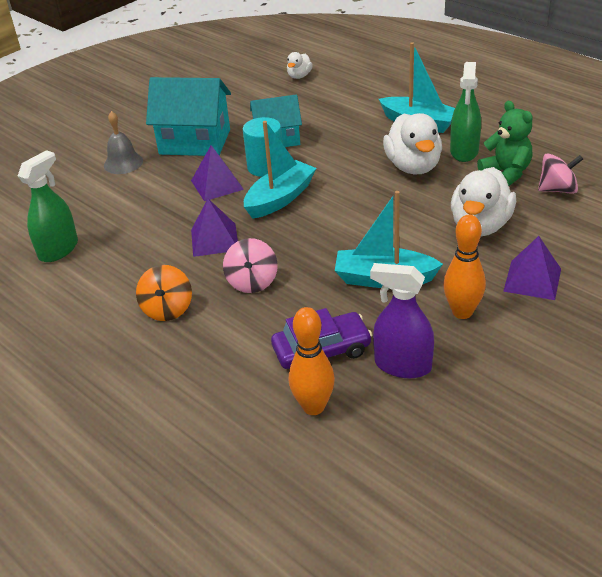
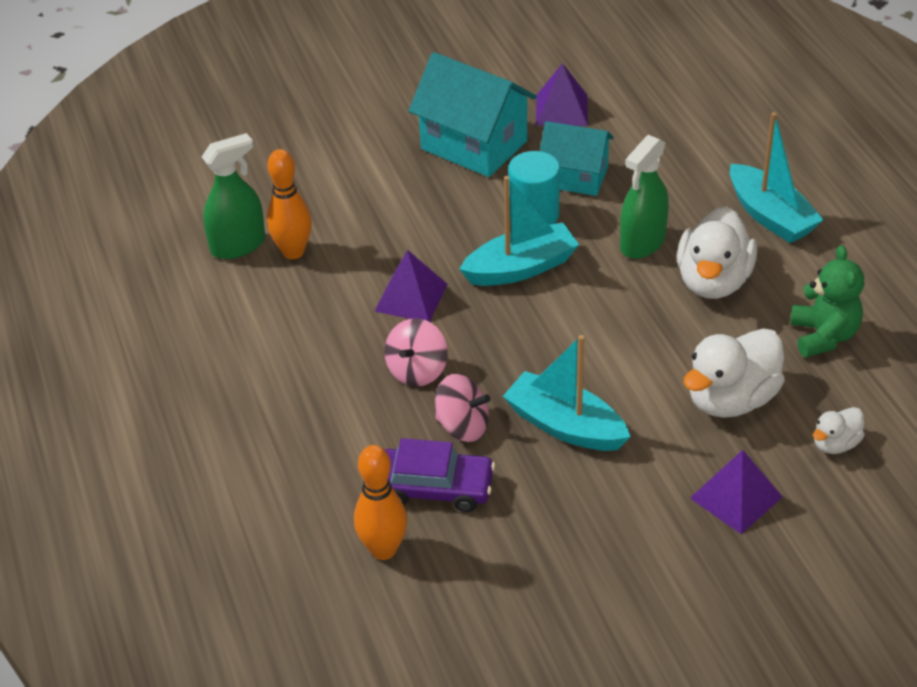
camera: 25 degrees right, 5 degrees up
(123, 163) = (373, 147): grey bell -> none
(167, 309) = (307, 369): orange spinning top -> none
(217, 185) = (461, 220): purple pyramid -> purple pyramid (562, 110)
(299, 76) = (669, 83): white duck -> white duck (835, 444)
(402, 365) = (508, 542): purple spray bottle -> none
(462, 312) = (622, 505): orange bowling pin -> orange bowling pin (293, 252)
(464, 151) = (795, 282): green spray bottle -> green spray bottle (642, 243)
(557, 189) = (870, 385): pink spinning top -> pink spinning top (462, 426)

